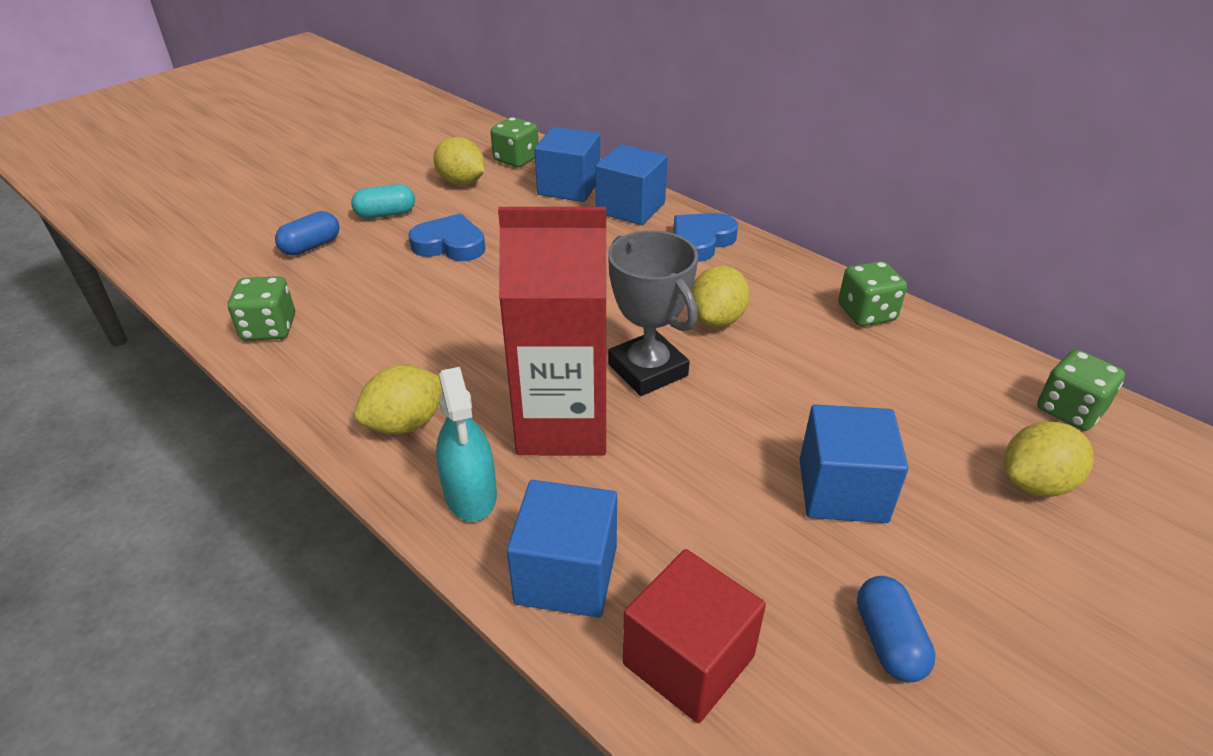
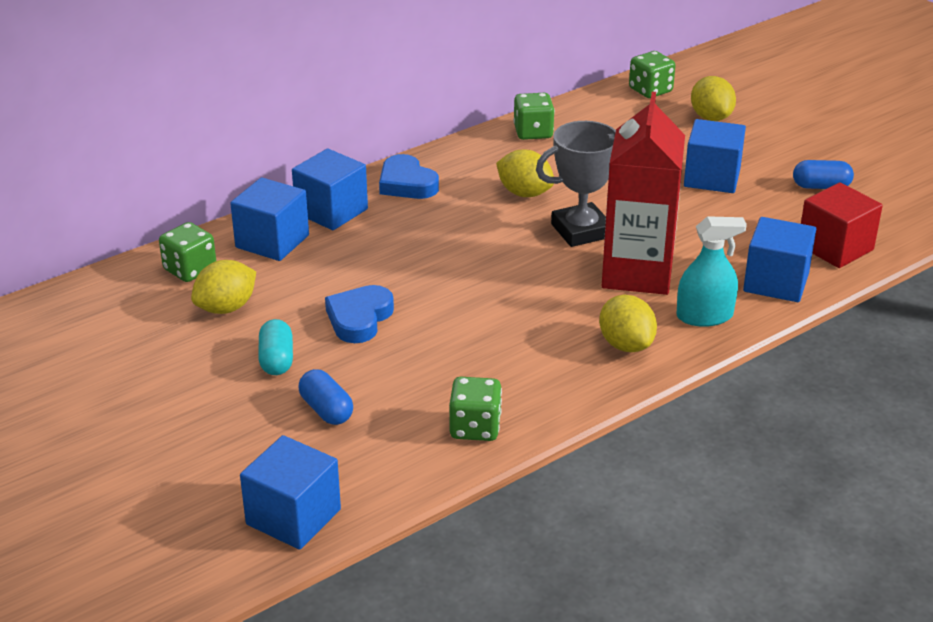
camera: 80 degrees left, 5 degrees down
(173, 250) = (293, 517): none -> blue cube

